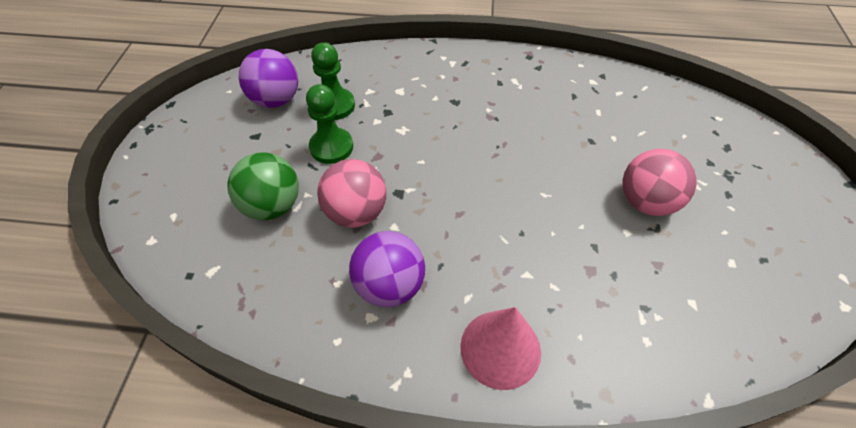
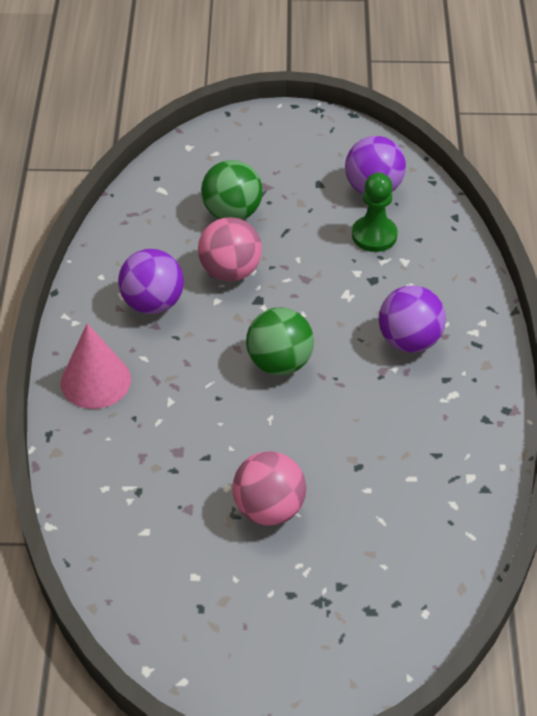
camera: 85 degrees right, 5 degrees down
(331, 147) = (312, 242): green pawn -> none
(459, 97) = (409, 340): none -> purple ball
(479, 182) = (279, 363): none -> green ball

